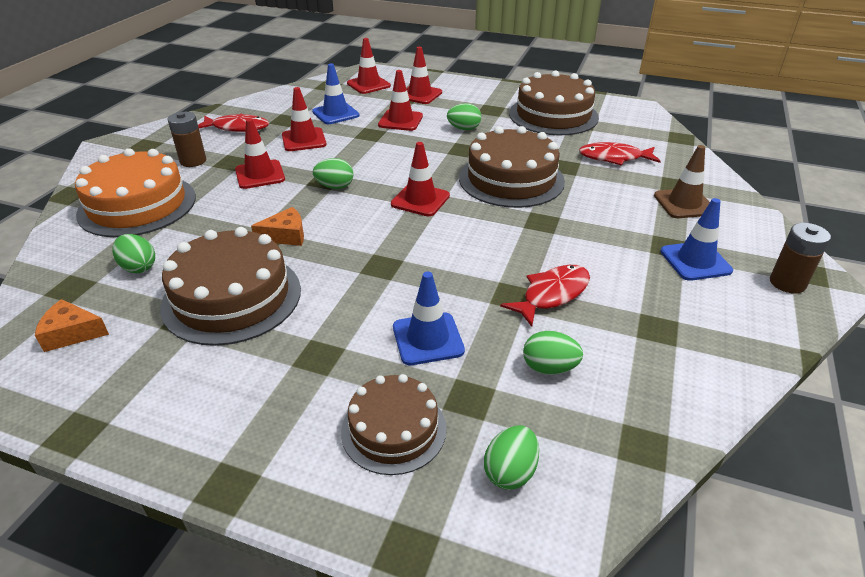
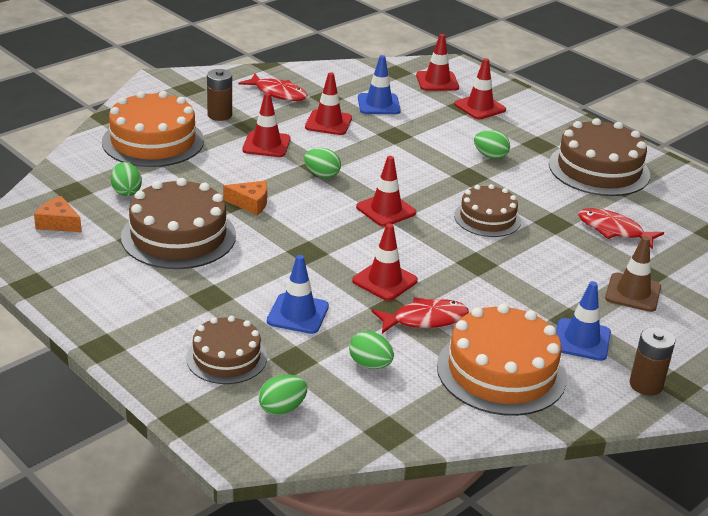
camera: 25 degrees right, 5 degrees down
(400, 121) = (435, 130): red traffic cone -> red traffic cone (385, 281)
(511, 179) = (487, 218): brown cake -> brown cake, size x0.62
(669, 321) = (501, 371): none -> orange cake

